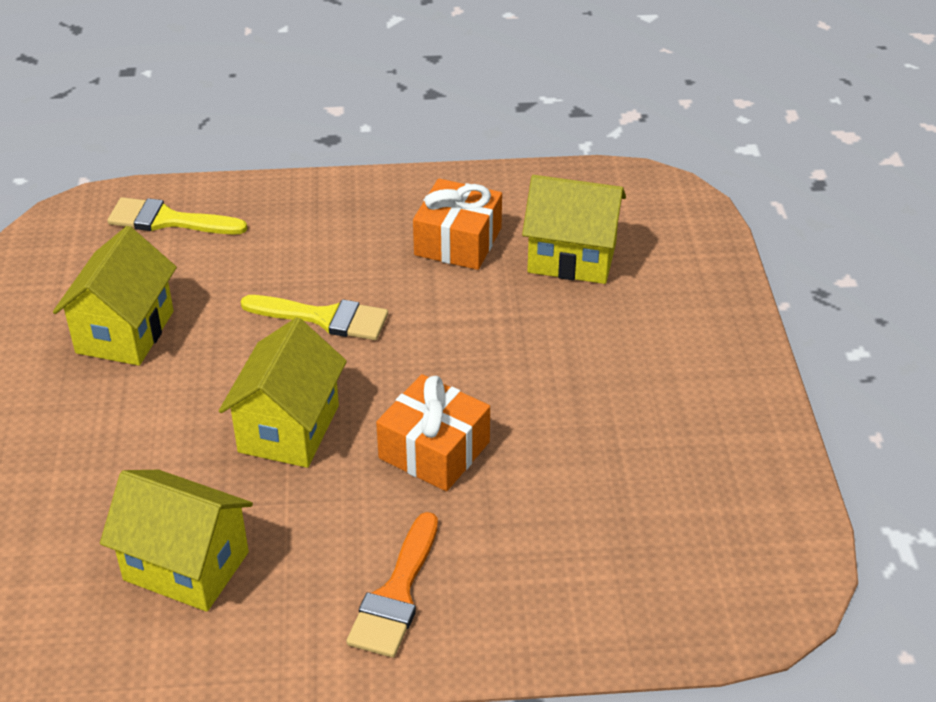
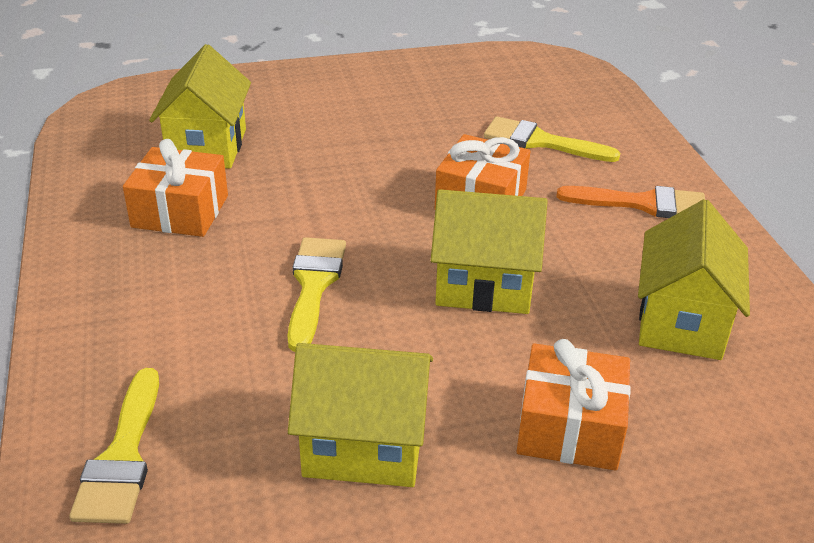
camera: 100 degrees left, 5 degrees down
(91, 450) = (569, 427): none -> orange gift
(551, 528) = (541, 142): none -> yellow brush

